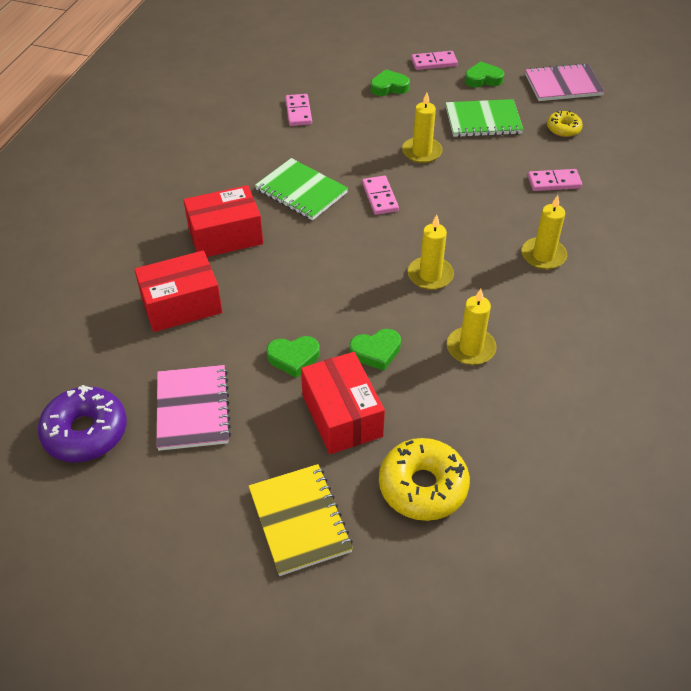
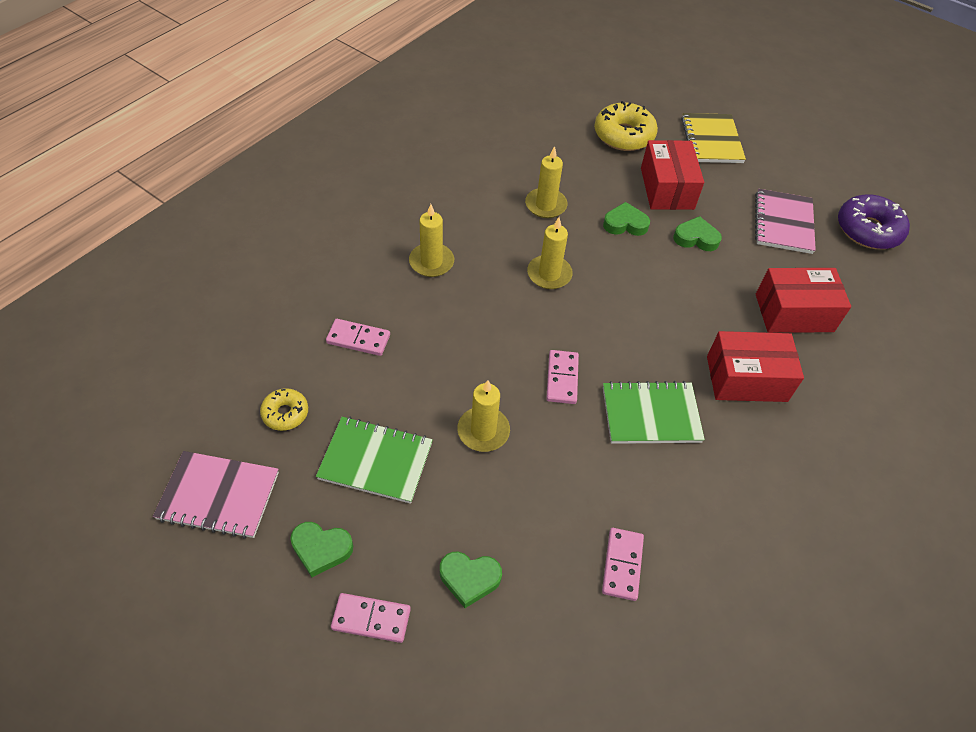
camera: 165 degrees left, 5 degrees up
(301, 191) = (650, 414): green notebook -> green notebook turned 60 degrees counterclockwise

